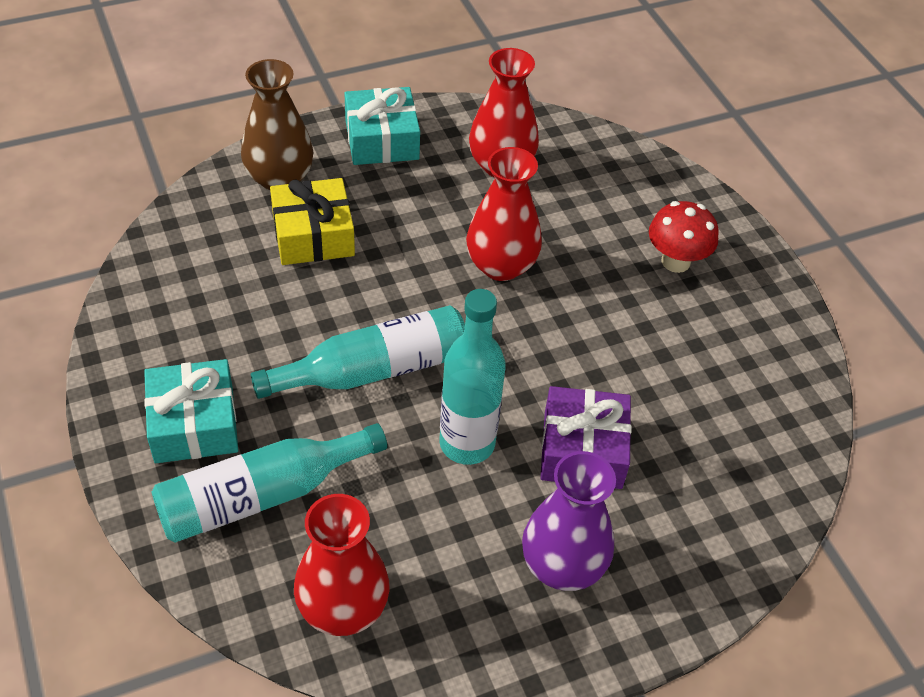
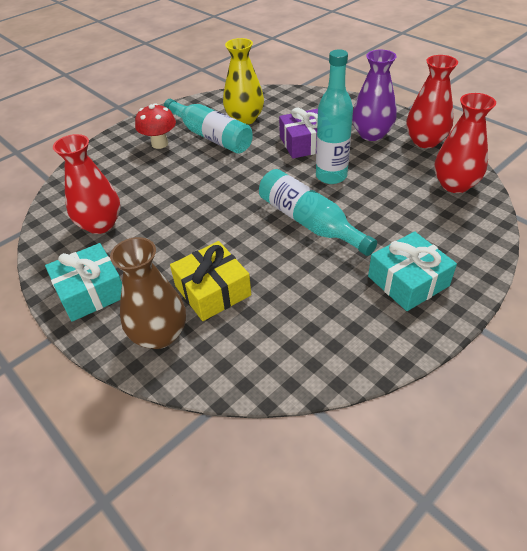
camera: 105 degrees left, 5 degrees down
(262, 495) = (426, 233): turquoise bottle -> turquoise bottle (211, 136)
(501, 265) = (195, 199): red vase -> red vase (425, 141)
(709, 393) = (245, 119): none -> yellow vase

